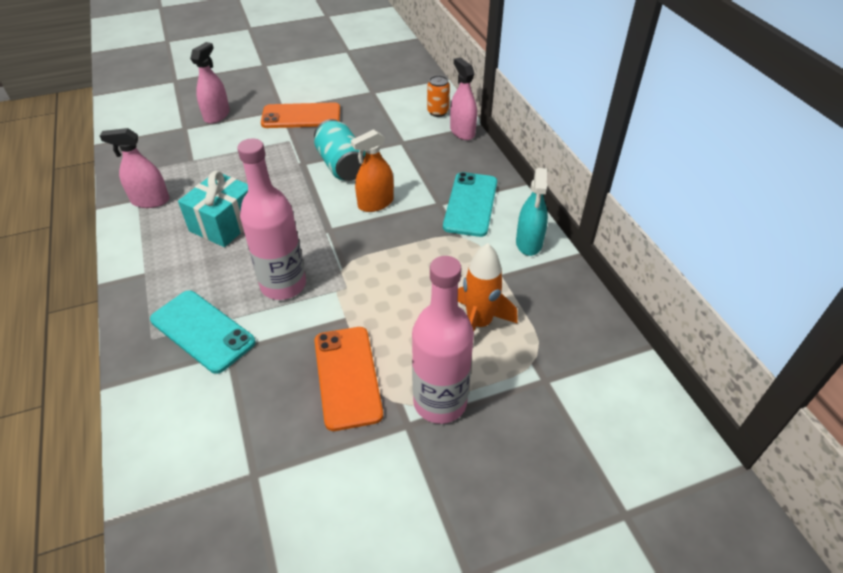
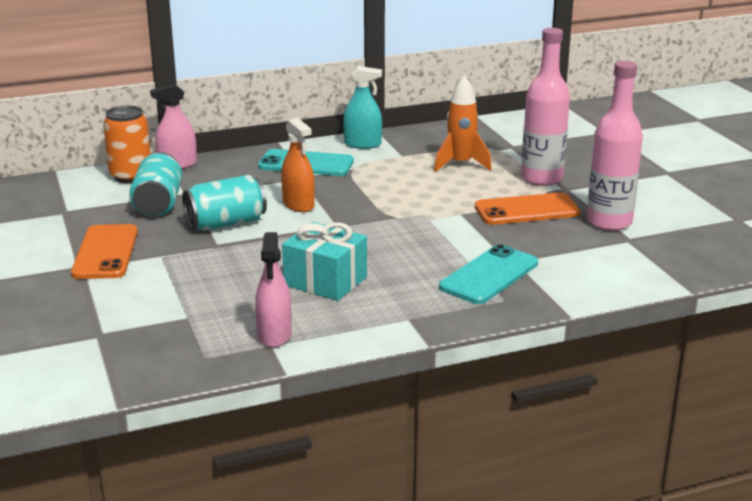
camera: 90 degrees left, 20 degrees down
(217, 115) = (75, 312): pink spray bottle -> none
(283, 285) = (423, 242): pink bottle -> pink bottle (609, 222)
(382, 130) = (158, 204): none -> turquoise can
(438, 112) = (131, 176): orange can -> orange can, size x1.61

